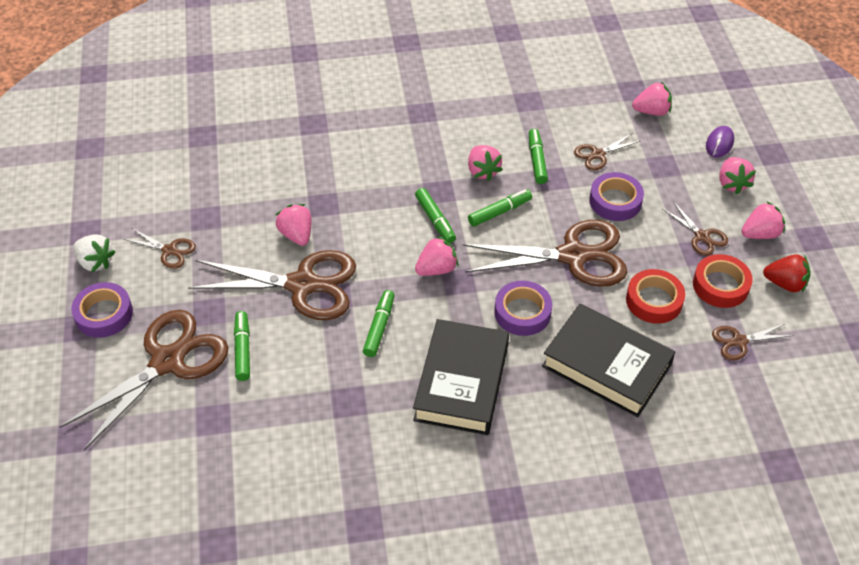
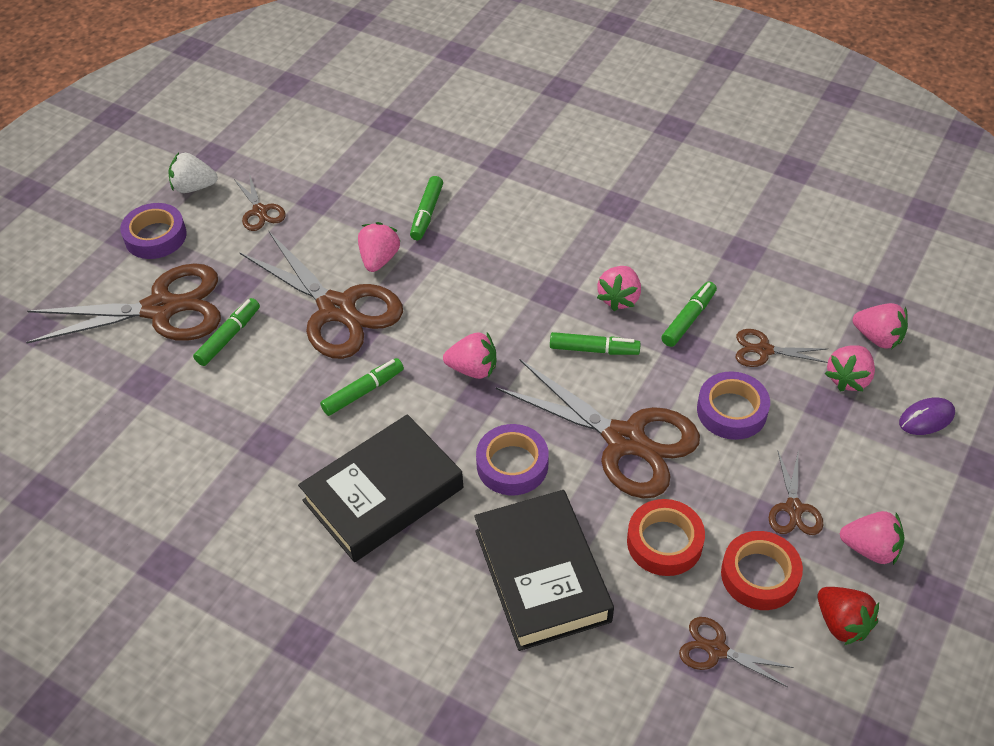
camera: 40 degrees right, 0 degrees up
(95, 262) = (194, 187): white strawberry -> white strawberry turned 105 degrees clockwise
(435, 220) = (521, 320): green marker -> green marker (427, 213)
(732, 183) = (894, 472): pink strawberry -> pink strawberry (848, 378)

